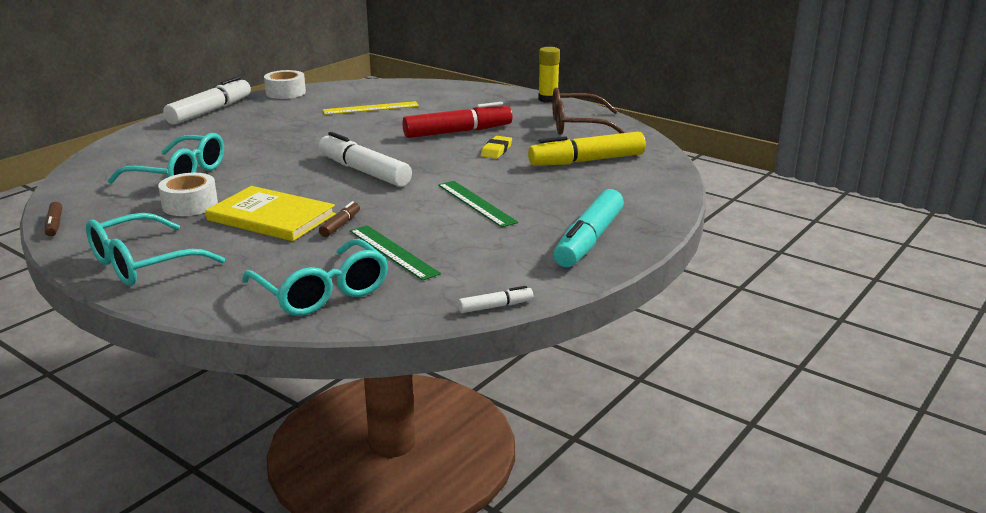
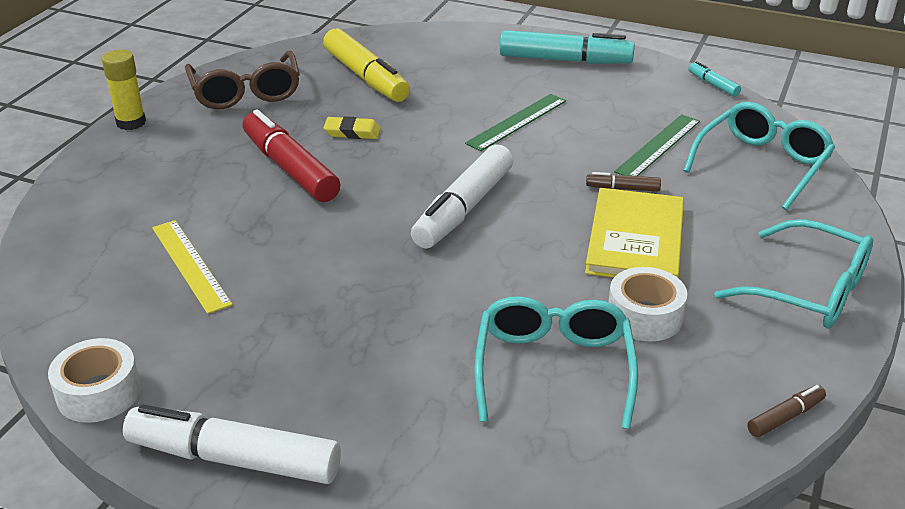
camera: 105 degrees left, 10 degrees up
(496, 306) = (713, 84): white marker -> turquoise marker

